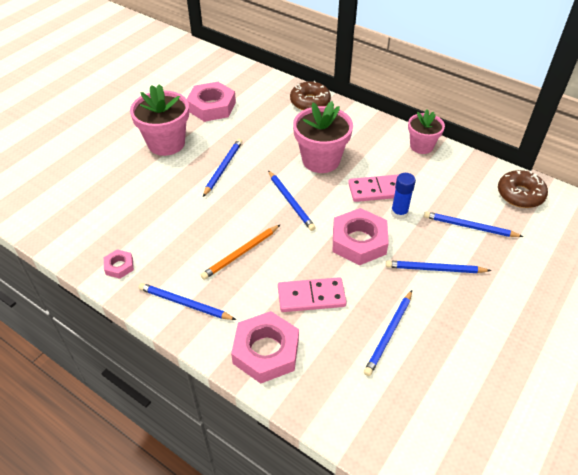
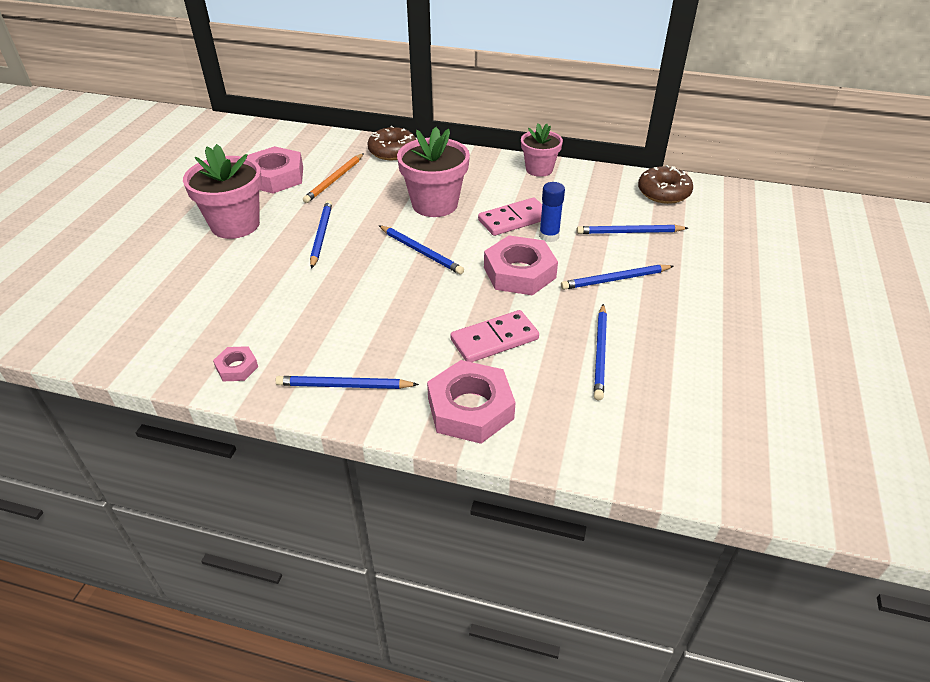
camera: 20 degrees left, 5 degrees down
(241, 253) = (388, 316): orange pencil -> orange pencil (334, 180)

